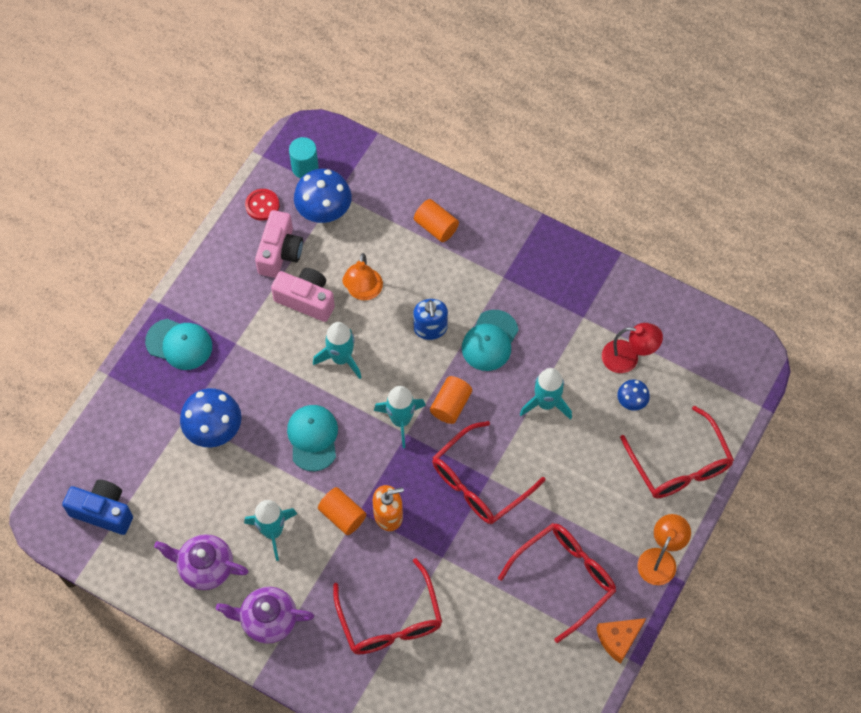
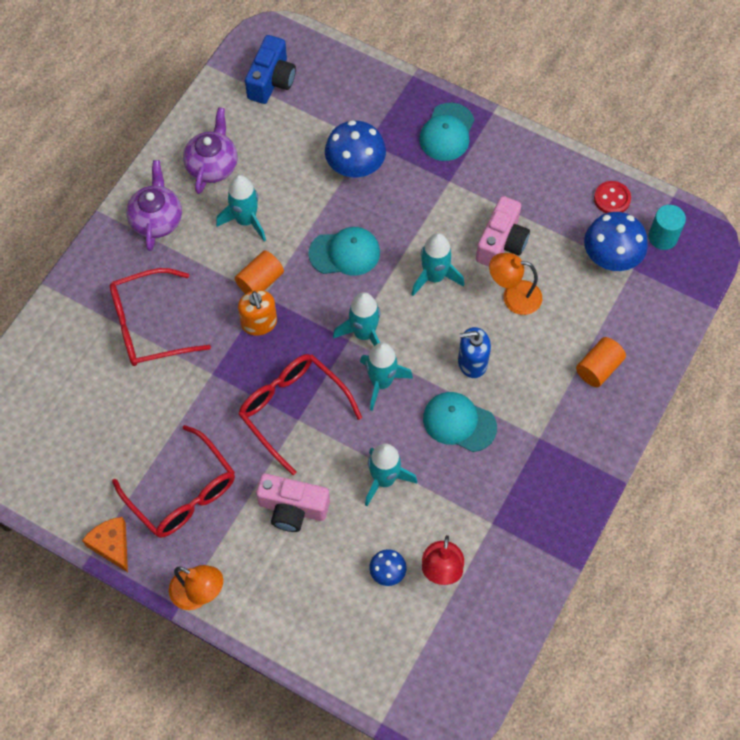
camera: 90 degrees right, 0 degrees up
(280, 252) = (556, 217): pink camera -> pink camera (293, 508)
(451, 405) = (381, 382): orange cylinder -> turquoise rocket
(679, 465) = (308, 621): red glasses -> none

